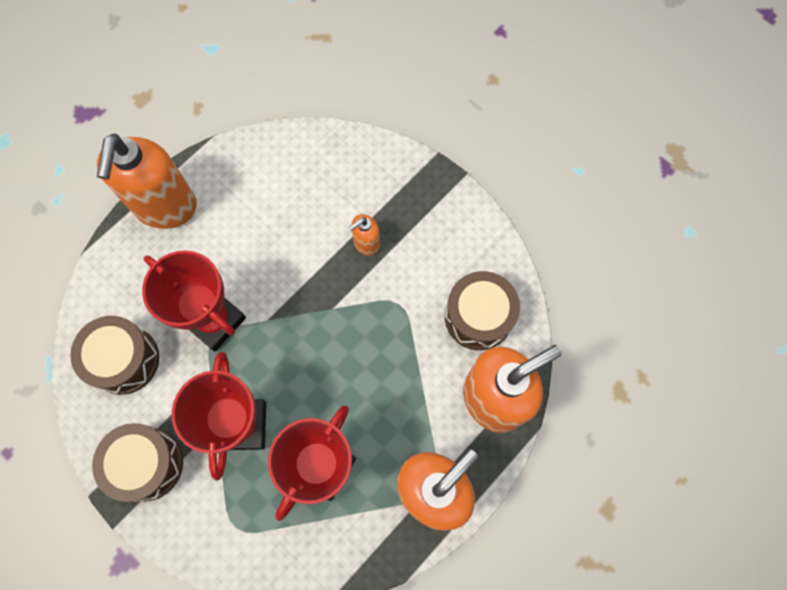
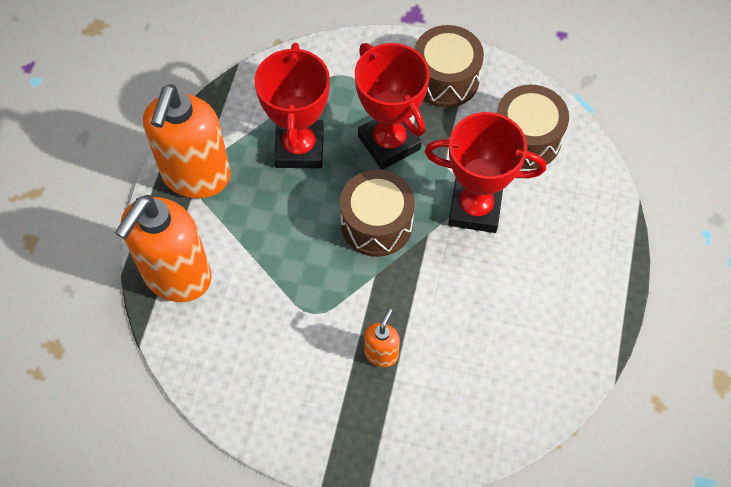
camera: 150 degrees right, 10 degrees down
(165, 207) = (601, 282): orange soap dispenser -> none
(478, 317) = (228, 342): brown drum -> brown drum (376, 224)

